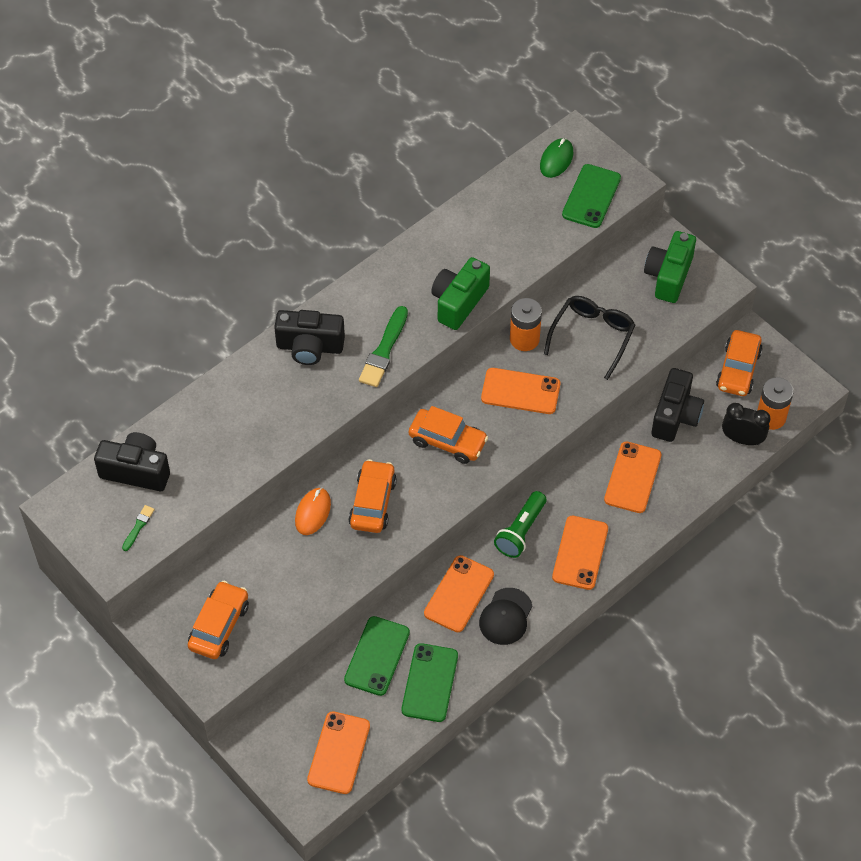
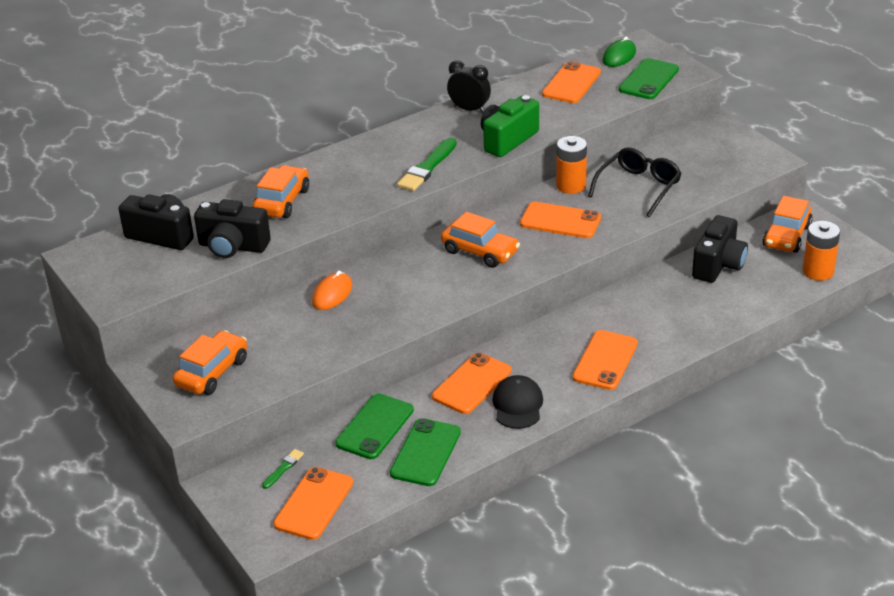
camera: 10 degrees right, 20 degrees down
(138, 527) = (149, 274): green brush -> green brush (283, 468)
(310, 347) = (356, 162): black camera -> black camera (233, 246)
(373, 502) = (394, 291): orange car -> orange car (282, 201)
(506, 616) = (517, 405): black cap -> black cap turned 150 degrees clockwise
(521, 531) = (546, 340): green flashlight -> none
(632, 477) = (668, 307): orange phone -> orange phone (571, 83)
(668, 276) = (720, 151): green camera -> none
(742, 439) = (786, 286): black clock -> black clock (469, 109)

